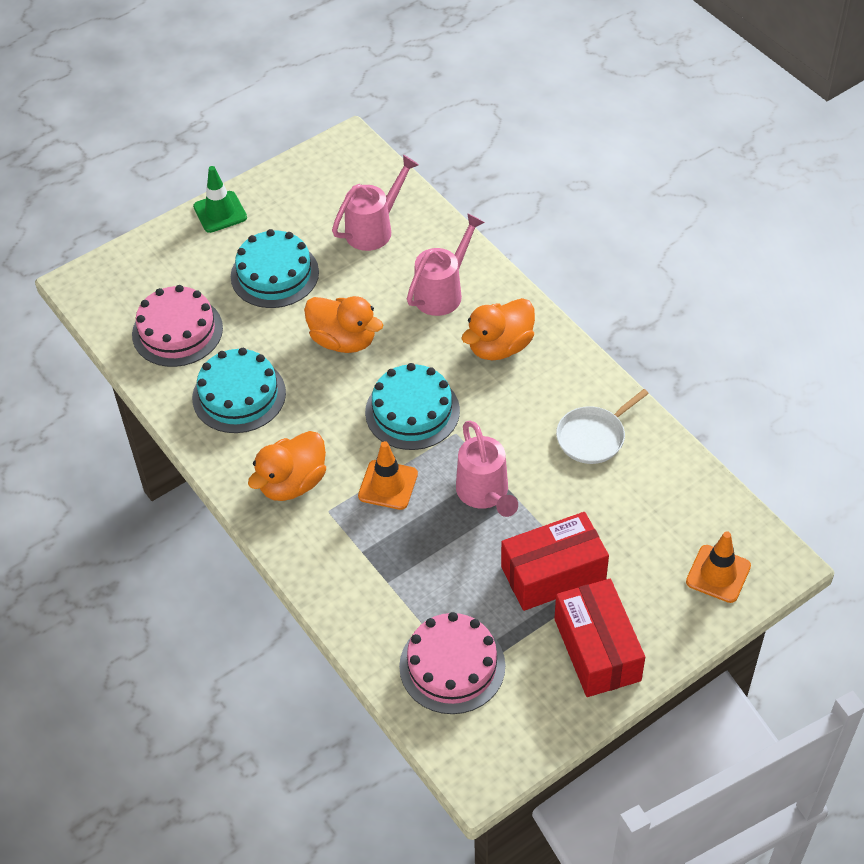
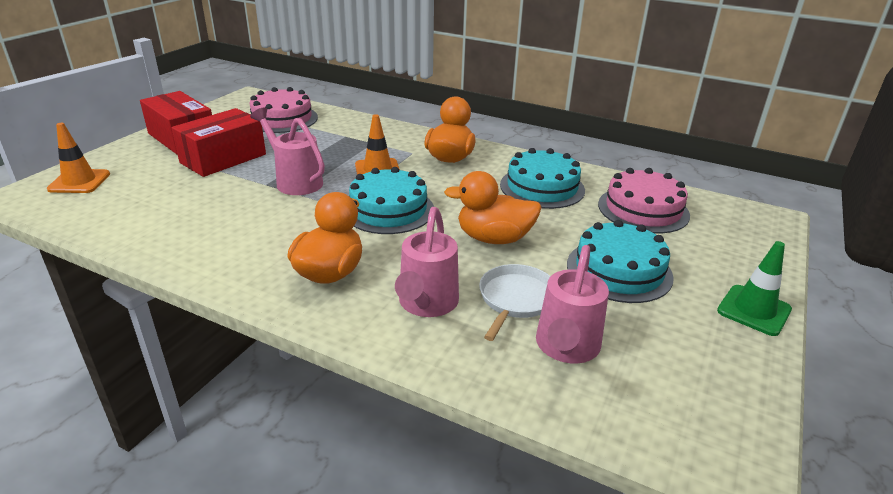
camera: 150 degrees right, 20 degrees down
(593, 437) = (204, 231): white pan -> white pan (516, 299)

